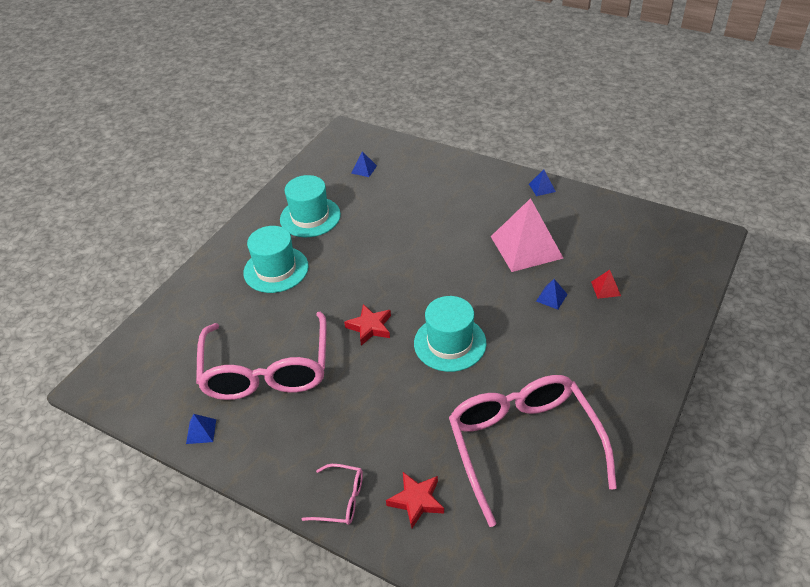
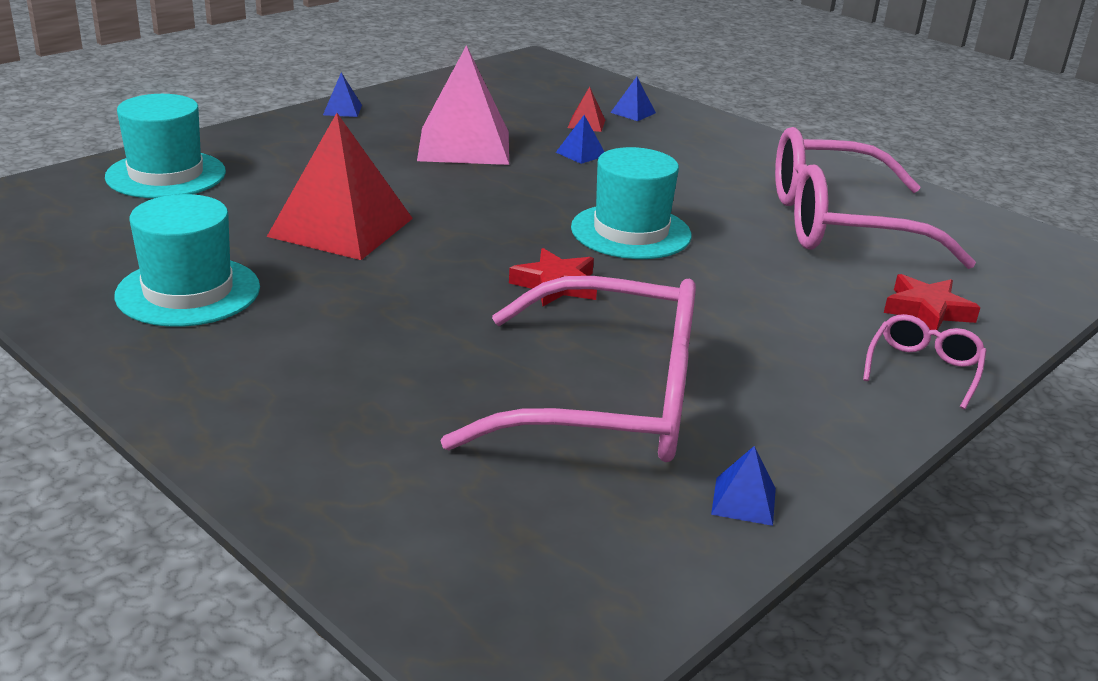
camera: 80 degrees left, 15 degrees down
(276, 269) = (318, 352): turquoise hat -> turquoise hat (166, 175)
(364, 169) = (105, 217): blue pyramid -> blue pyramid (633, 112)
(393, 237) = (341, 227): none -> red pyramid

